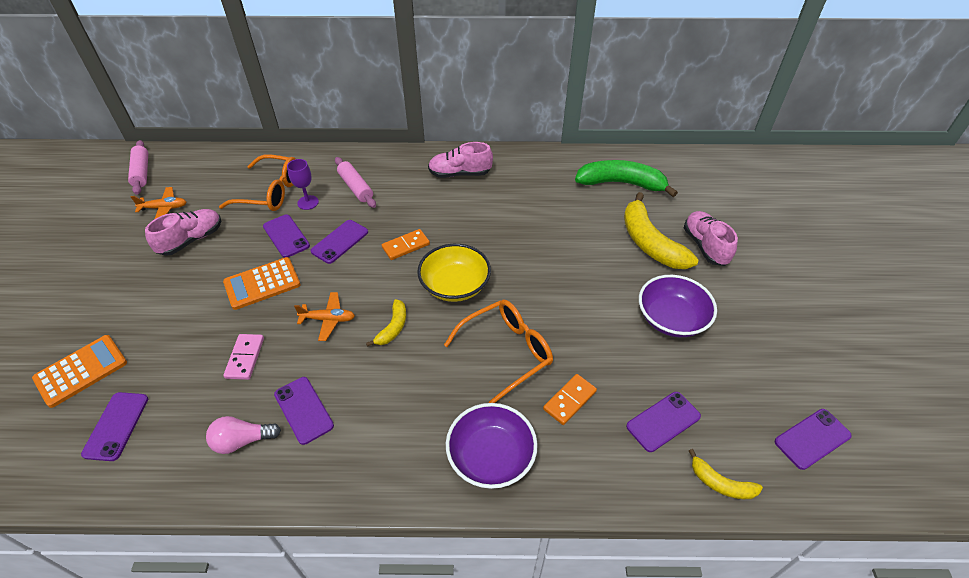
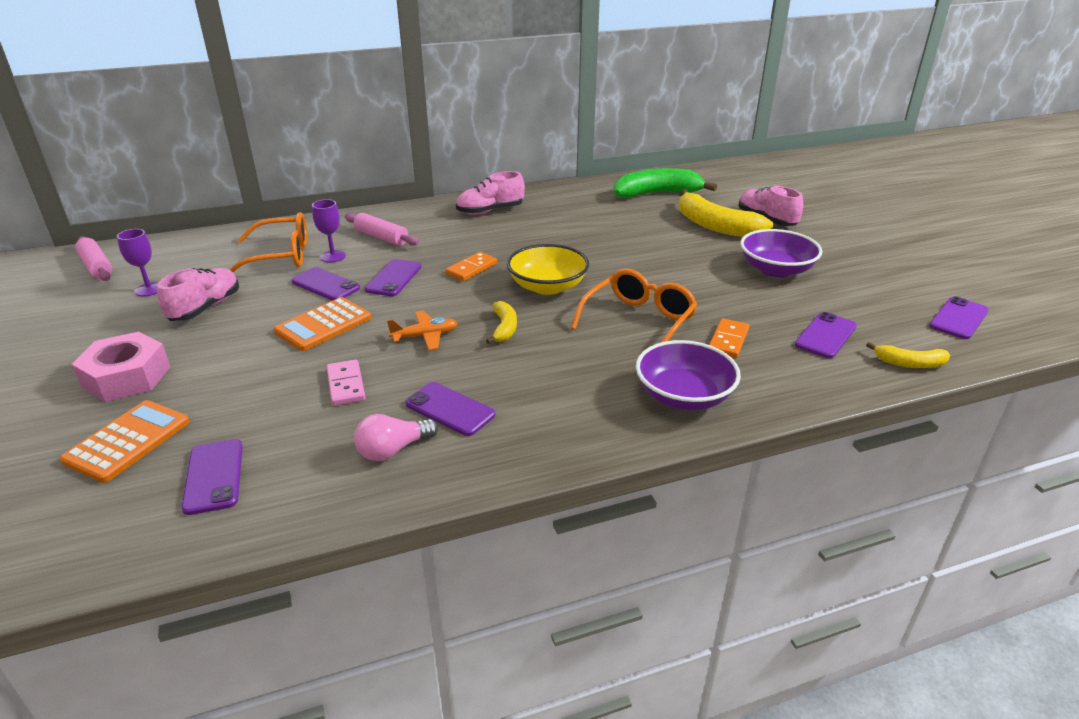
camera: 20 degrees left, 15 degrees down
(109, 302) = (126, 377): none -> pink nut
(164, 208) = (149, 289): orange plane -> purple goblet

